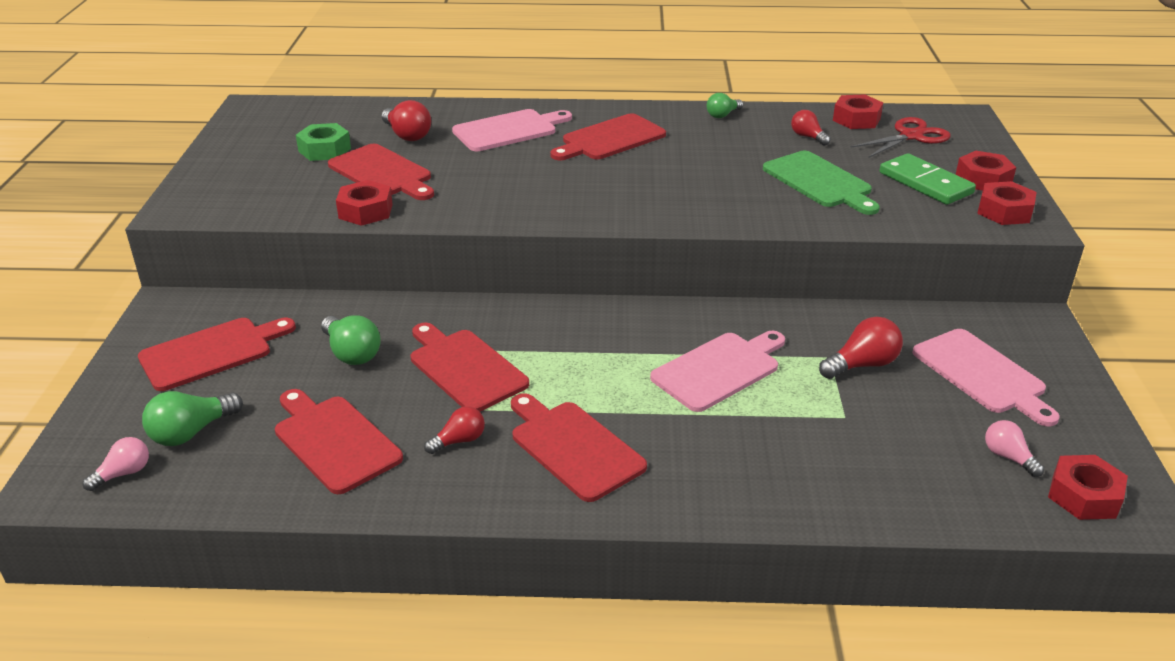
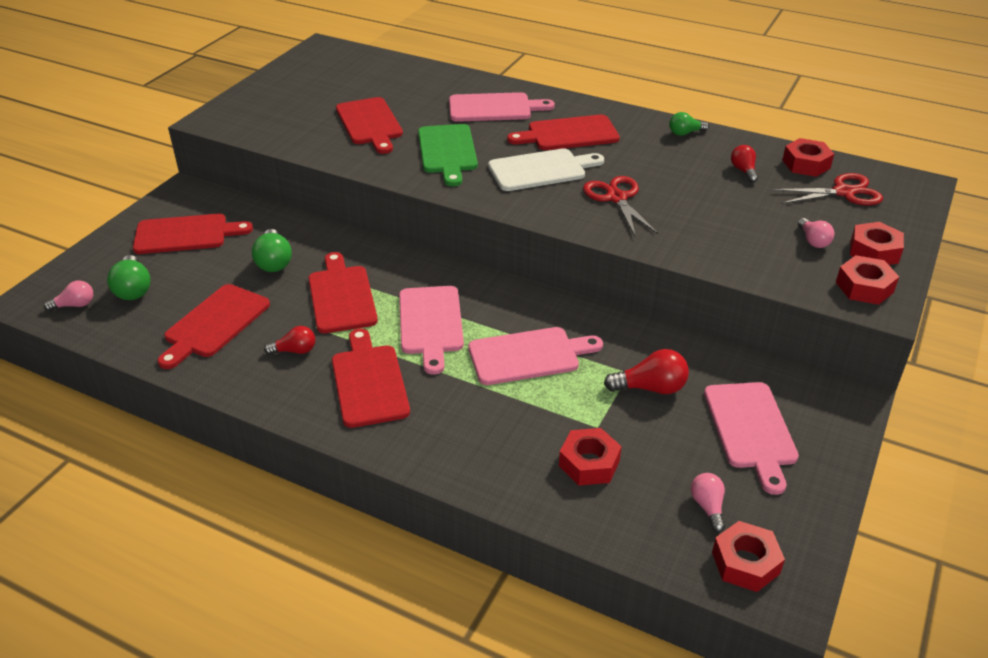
camera: 25 degrees right, 5 degrees up
(191, 432) = (133, 289): green light bulb -> green light bulb turned 90 degrees counterclockwise
(324, 150) = (344, 94): green nut -> none
(334, 441) = (214, 324): red cutting board -> red cutting board turned 135 degrees counterclockwise
(365, 211) = (333, 152): red nut -> red nut (589, 463)
(407, 135) = (413, 95): red light bulb -> none
(590, 368) = (431, 324): none -> pink cutting board
(613, 178) = (541, 170): none -> white cutting board
(713, 187) = (616, 198): none -> red scissors
(820, 182) = (715, 216): green cutting board -> green cutting board (447, 152)
(925, 183) = (813, 241): green domino -> pink light bulb

